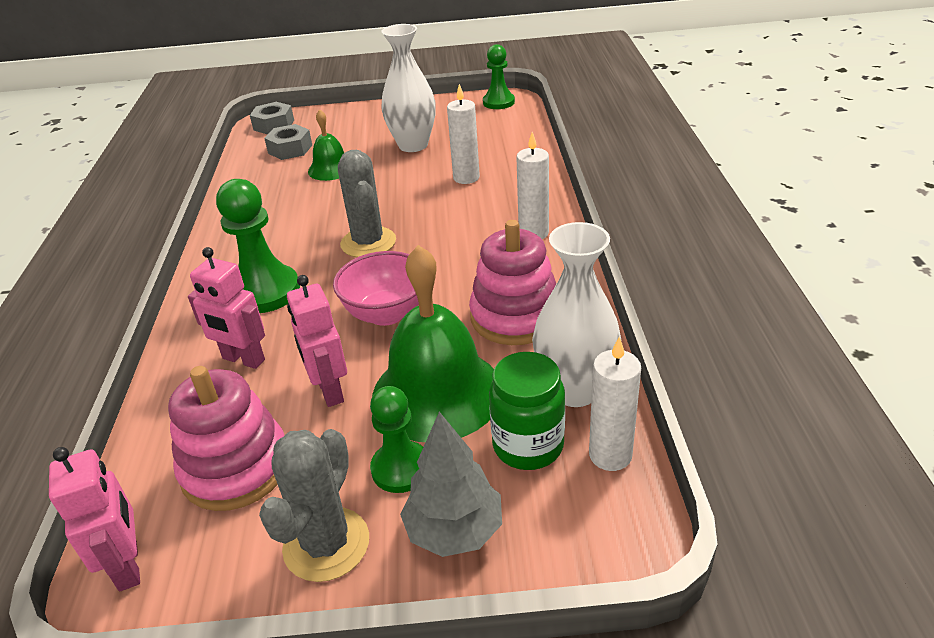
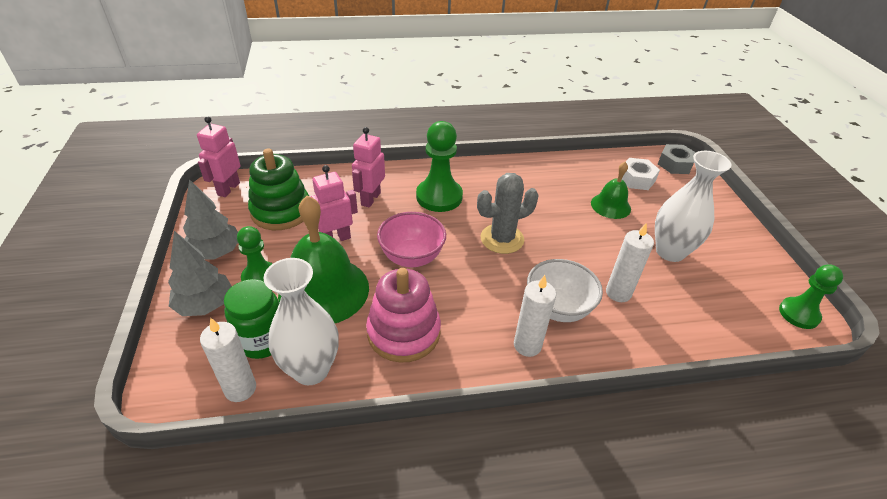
camera: 80 degrees right, 5 degrees up
(129, 565) = (228, 189): pink robot -> pink robot turned 135 degrees clockwise
(236, 467) = (281, 211): pink stacking toy -> green stacking toy
(290, 149) = (636, 179): grey nut -> white nut
(326, 544) = (216, 253): grey cactus -> grey tree
(484, 212) = (558, 308): none -> white bowl

